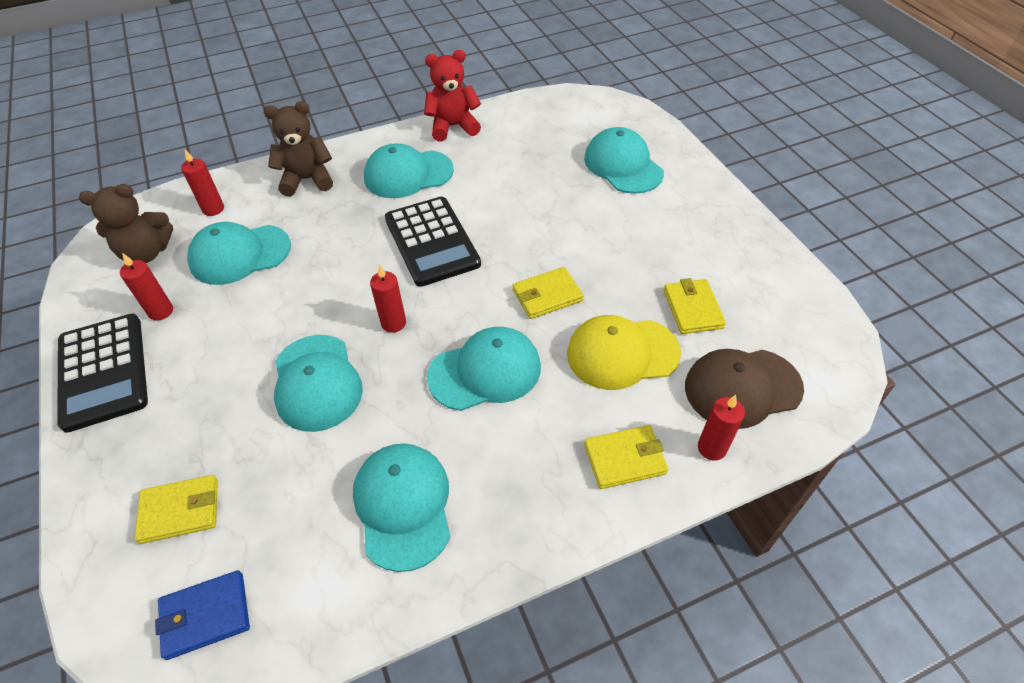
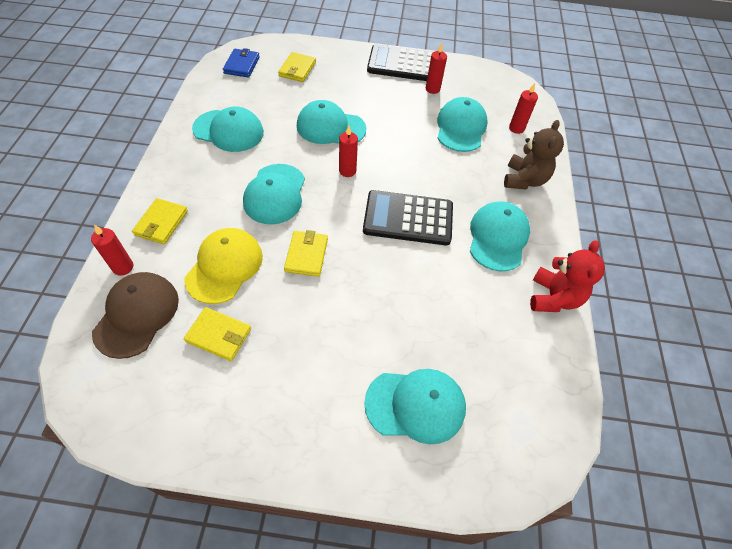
camera: 115 degrees right, 5 degrees up
(146, 253) = (489, 94): brown teddy bear -> none

